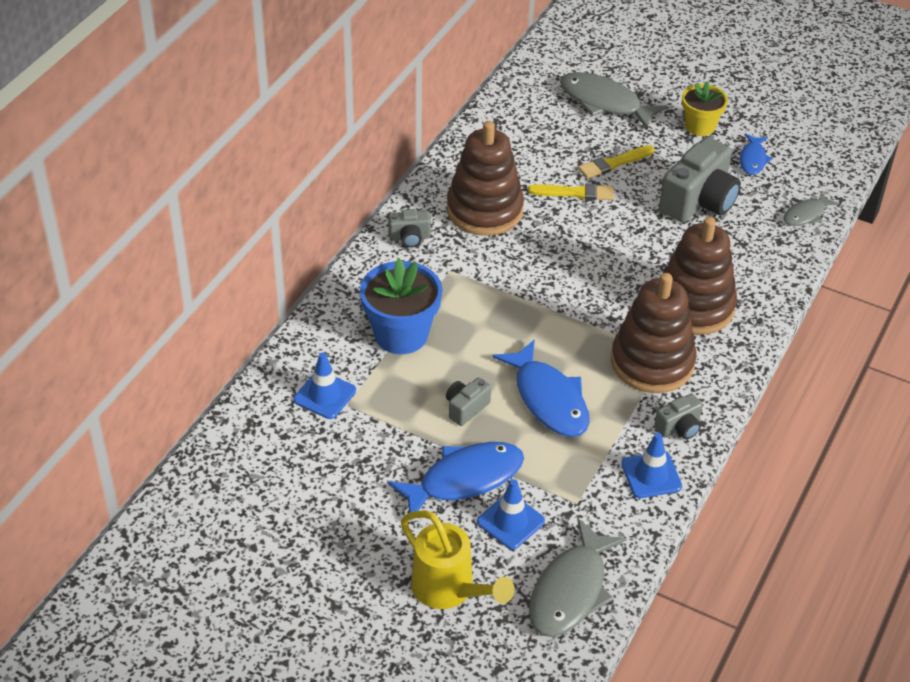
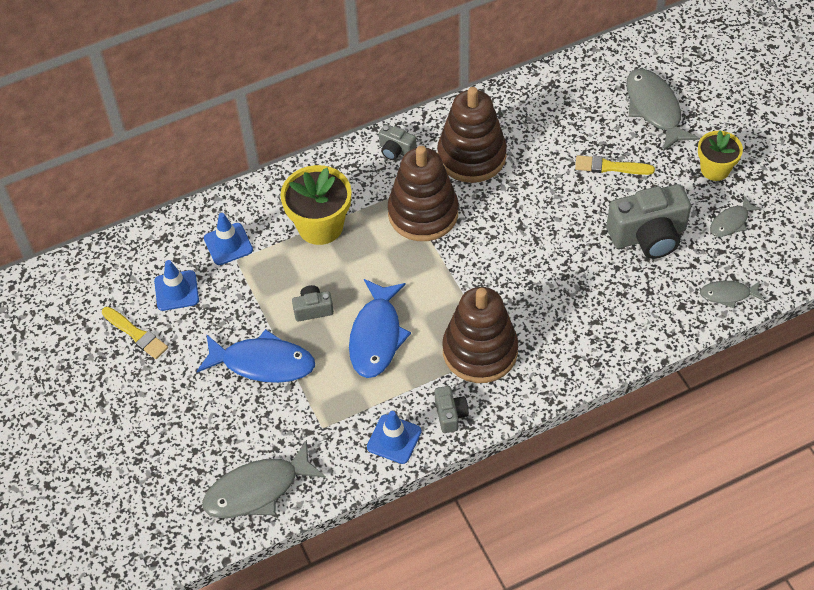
camera: 40 degrees right, 10 degrees up
(401, 334) = (320, 226): blue flower pot -> yellow flower pot
(449, 590) = (180, 437): yellow watering can -> none
(510, 521) = (265, 413): blue traffic cone -> blue traffic cone (176, 291)
(575, 193) = (555, 177): yellow brush -> yellow brush (136, 334)
(679, 427) = (450, 414): grey camera -> grey camera turned 105 degrees counterclockwise
(694, 306) = (557, 323): brown stacking toy -> brown stacking toy (423, 213)
(753, 159) = (731, 222): blue fish -> grey fish

